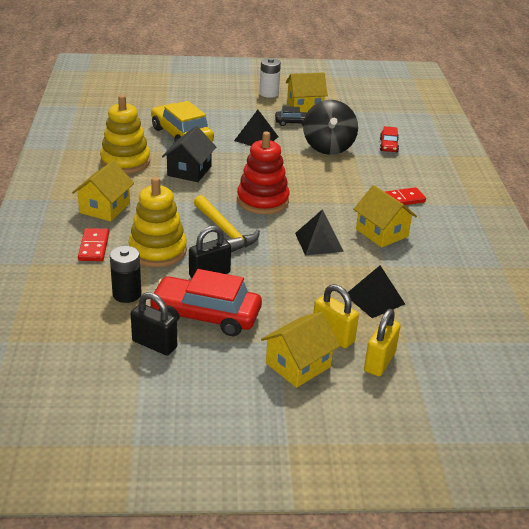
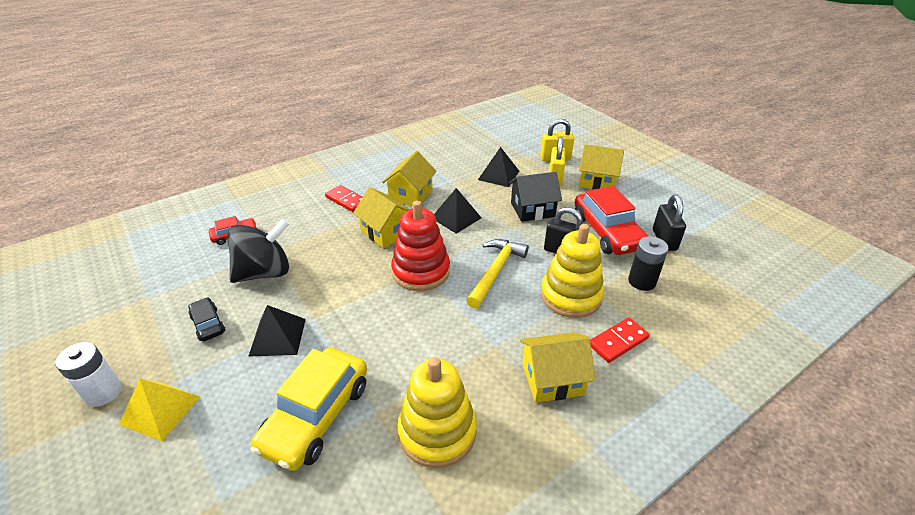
camera: 120 degrees left, 5 degrees up
(189, 171) = (408, 354): black house -> black house (532, 209)
(238, 103) = (160, 410): none -> yellow pyramid
(304, 106) = (144, 335): yellow house -> yellow house (386, 232)

